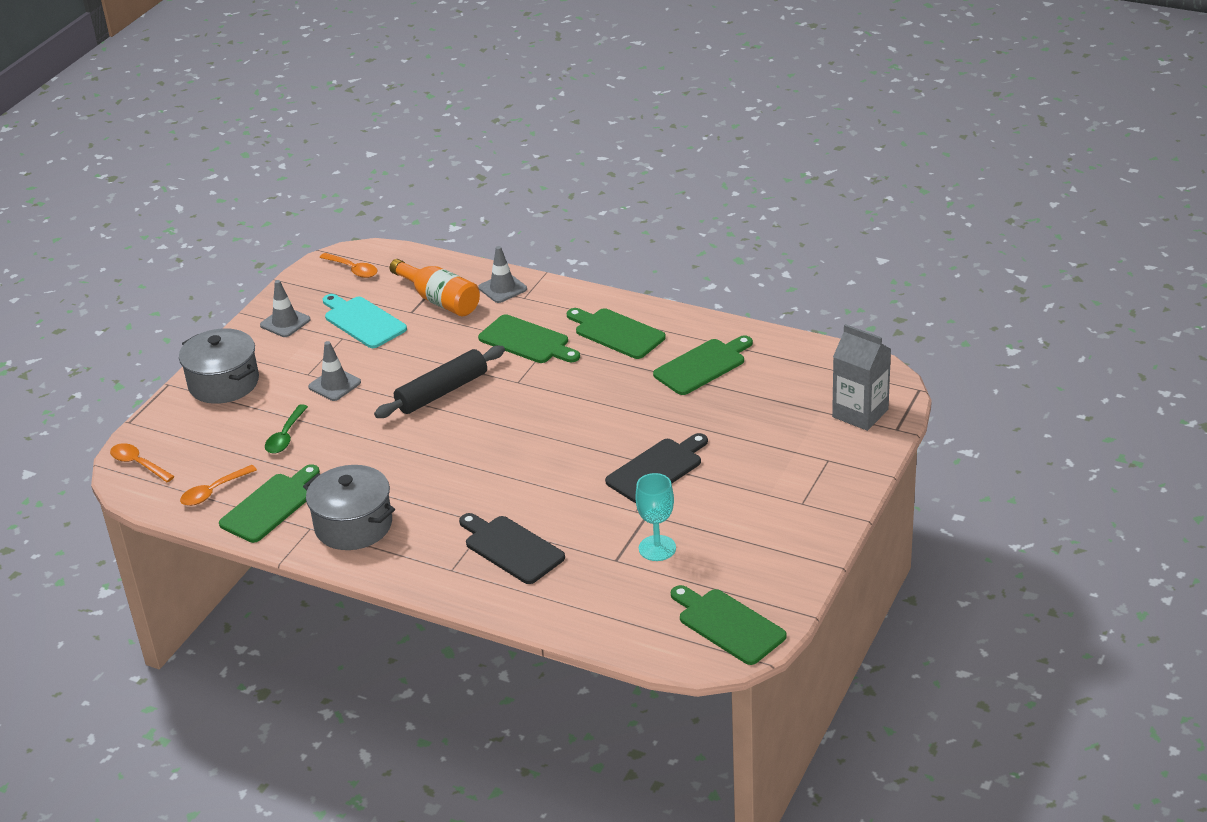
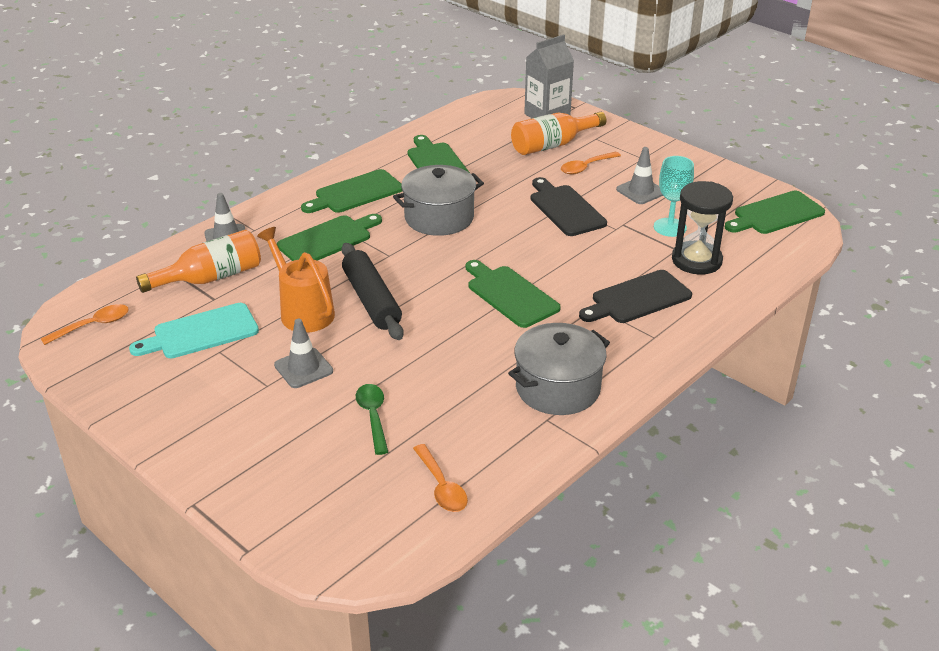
camera: 75 degrees left, 0 degrees up
(138, 464) = (345, 550): orange spoon -> orange spoon (586, 167)
(223, 383) = (231, 454): grey pot -> grey pot (439, 218)
(271, 506) = (493, 443): green cutting board -> green cutting board (510, 294)
(285, 322) = (149, 389): grey traffic cone -> grey traffic cone (641, 191)
(285, 436) = (373, 416): green spoon -> green spoon turned 135 degrees counterclockwise
(411, 361) = (302, 311): none -> orange watering can
(599, 577) = (696, 260): none -> black hourglass
(791, 432) = (552, 145): none -> orange bottle

